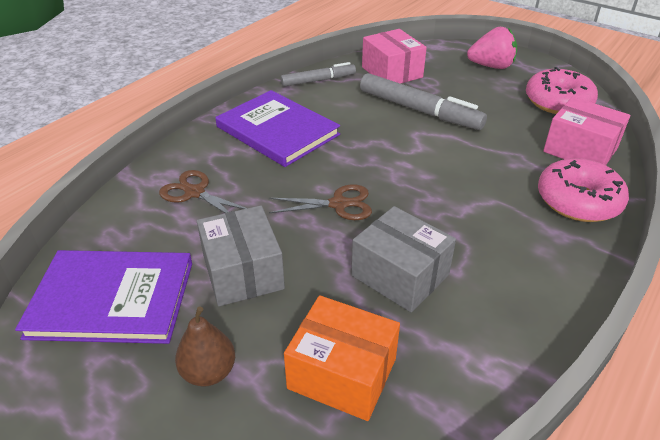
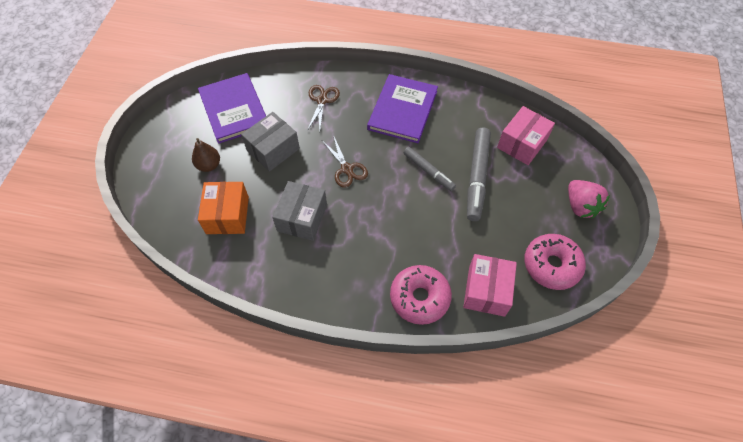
camera: 65 degrees right, 20 degrees up
(318, 80) = (478, 105): grey marker -> grey marker (428, 171)

